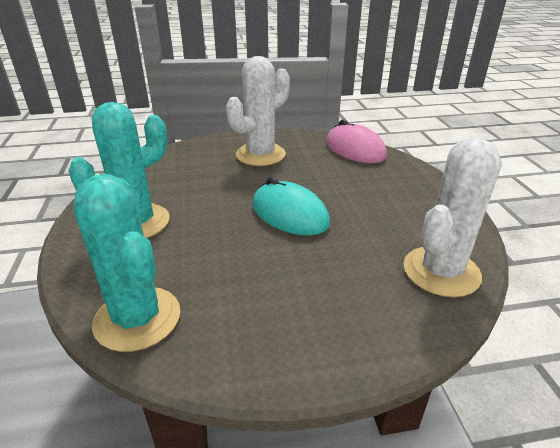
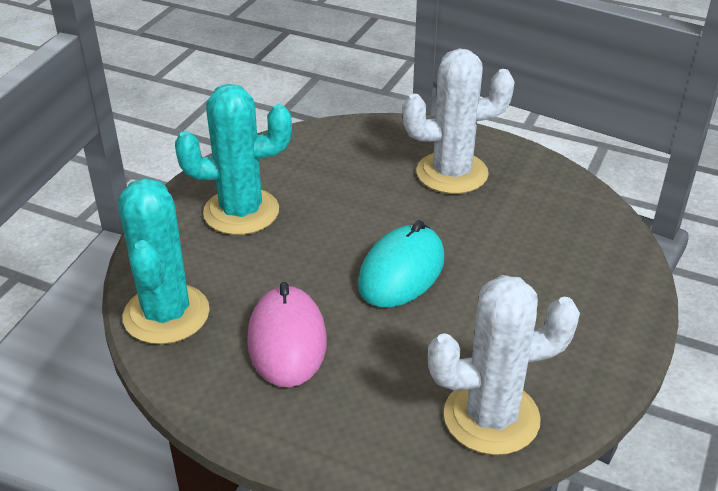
camera: 35 degrees right, 5 degrees up
(289, 214) = (401, 271): turquoise mouse -> turquoise mouse turned 45 degrees clockwise
(355, 149) = (587, 213): pink mouse -> pink mouse (287, 341)

